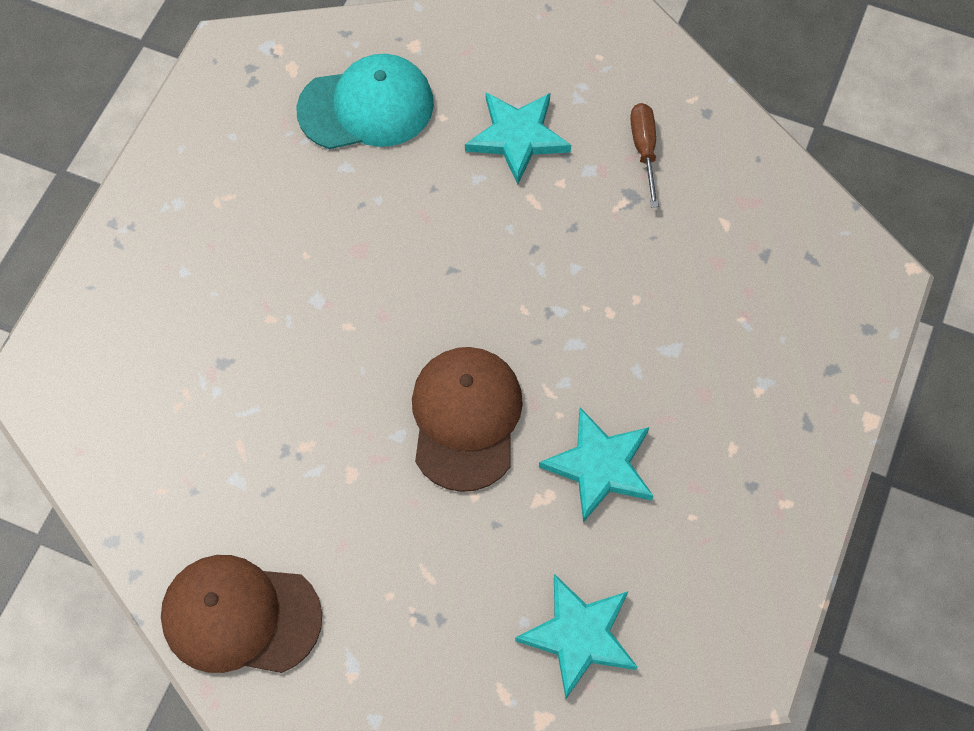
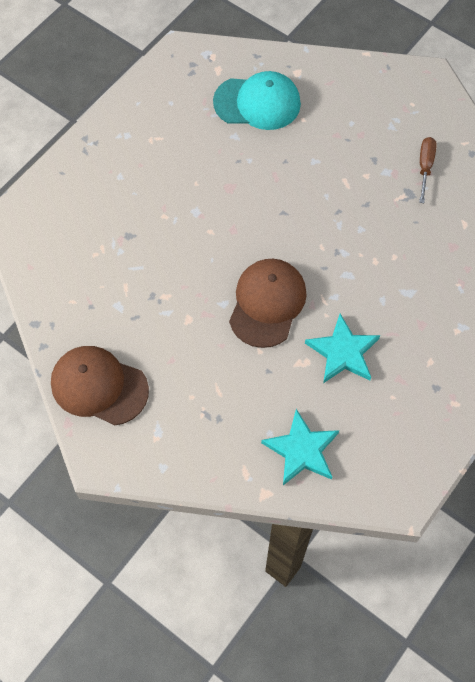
camera: 15 degrees right, 0 degrees up
(517, 137) = (346, 142): turquoise star -> none

